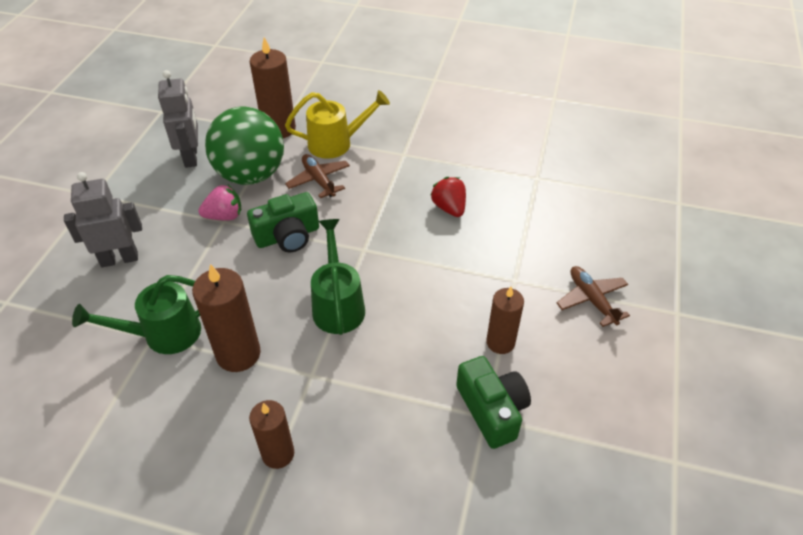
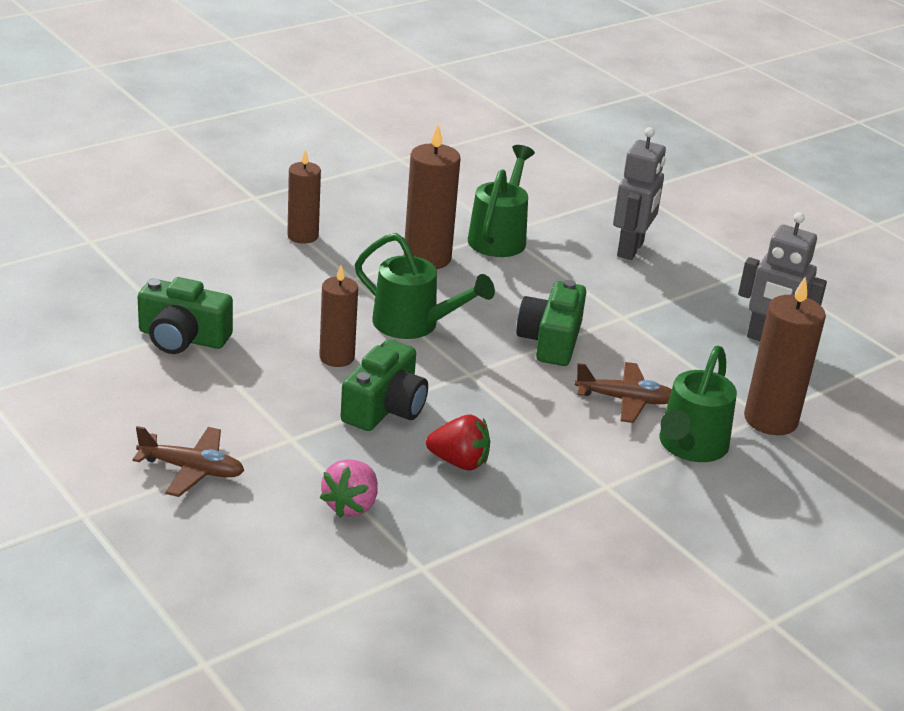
camera: 125 degrees right, 15 degrees down
(224, 216) = (631, 320): pink strawberry -> pink strawberry (351, 505)
(251, 175) = (689, 363): green ball -> none
(336, 143) = (689, 447): yellow watering can -> green watering can
(440, 262) = (385, 407): none -> green camera
(500, 342) = (236, 382): brown candle -> brown candle (337, 357)

